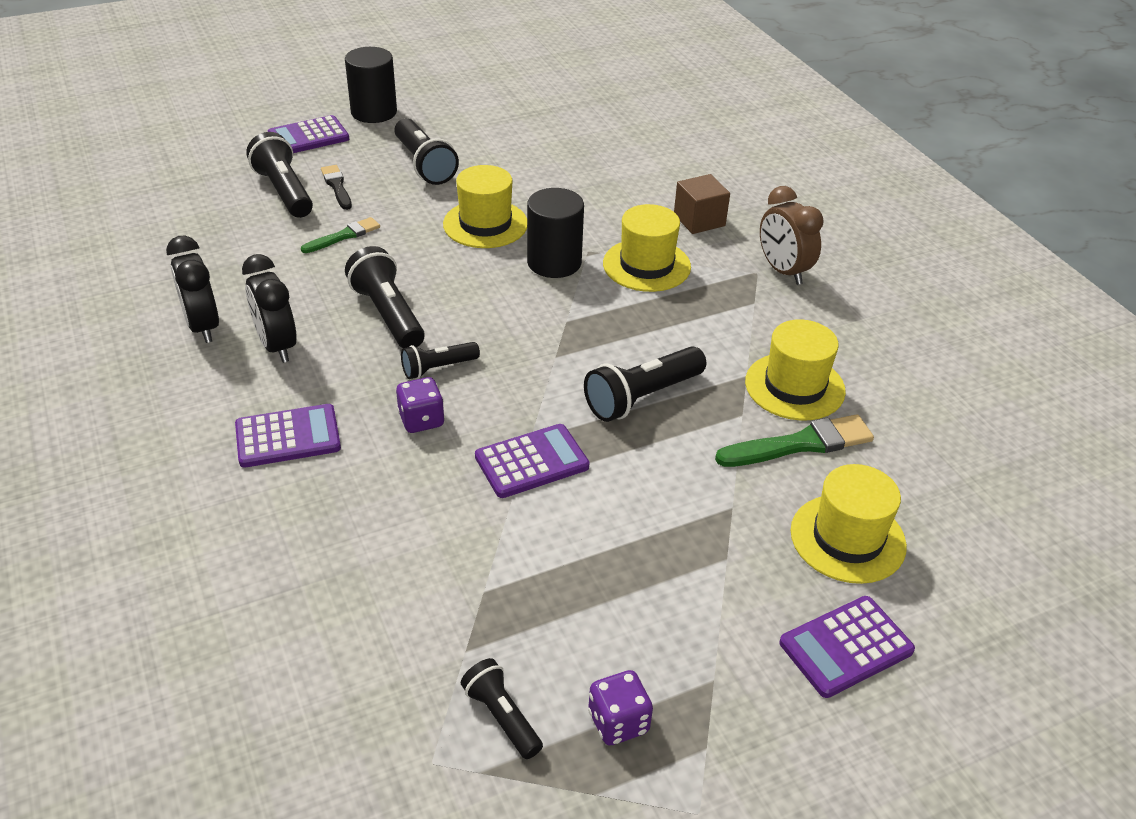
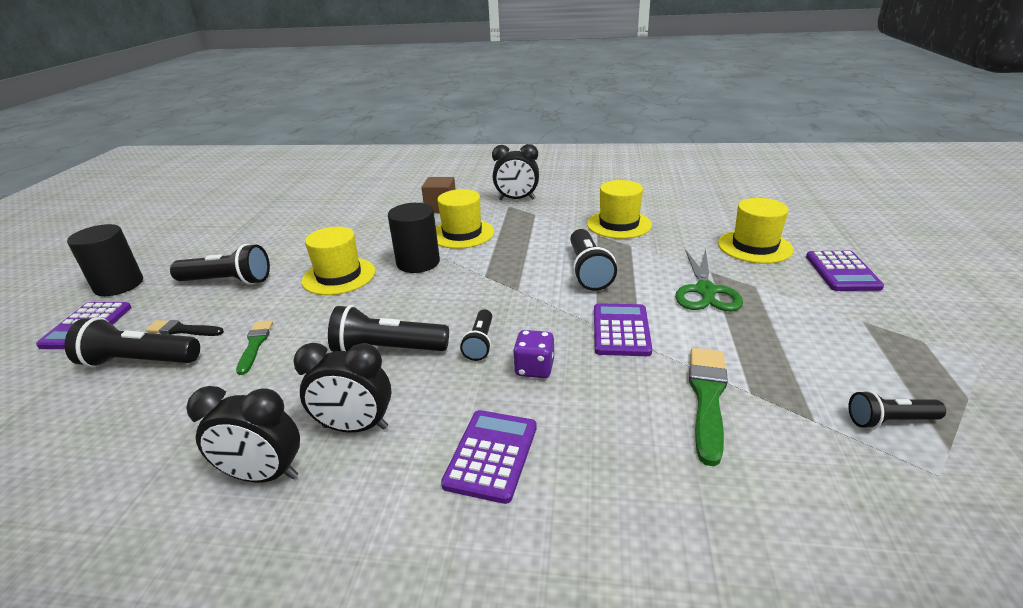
camera: 55 degrees left, 10 degrees down
(618, 722) = (898, 368): purple dice -> none
(675, 512) = (705, 291): none -> green scissors
(783, 271) = (516, 199): brown clock -> black clock
(800, 444) = (669, 237): green brush -> green brush (707, 398)

